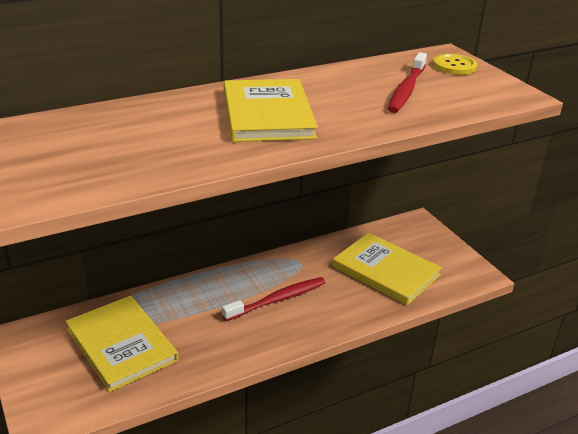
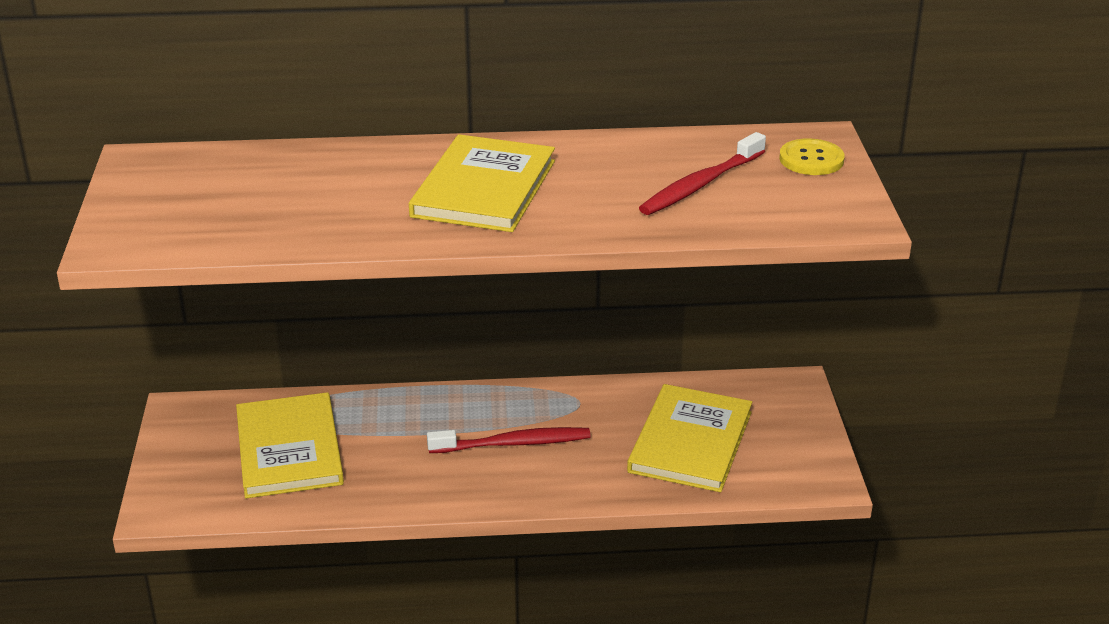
camera: 25 degrees right, 0 degrees up
(386, 271) = (691, 442): yellow book -> yellow book turned 45 degrees clockwise

